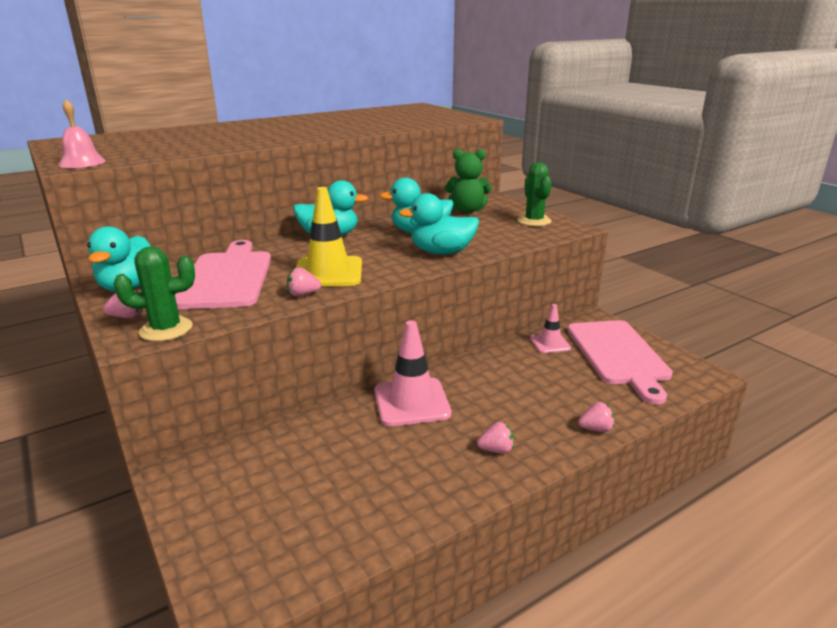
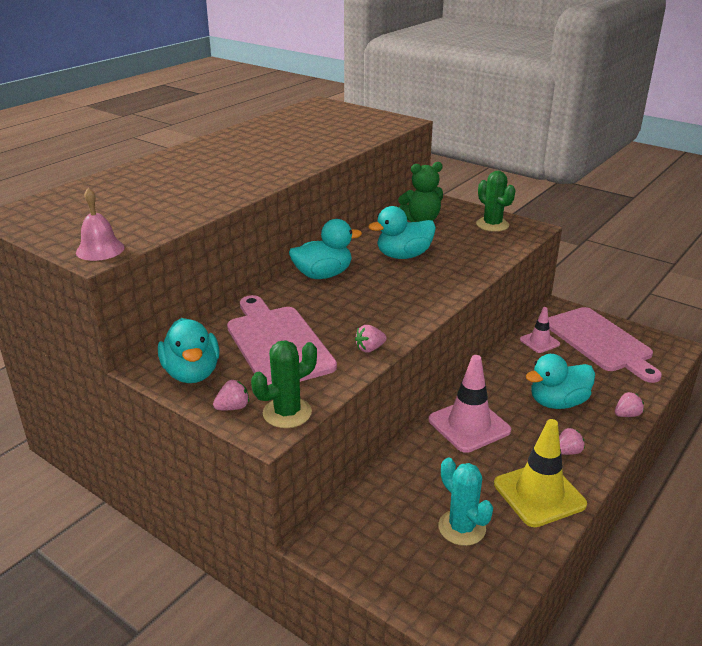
camera: 20 degrees left, 5 degrees up
(318, 495) = (461, 528): none -> turquoise cactus
(328, 272) = (367, 319): yellow traffic cone -> yellow traffic cone (539, 494)
(442, 252) = (445, 277): turquoise duck -> turquoise duck (557, 402)

